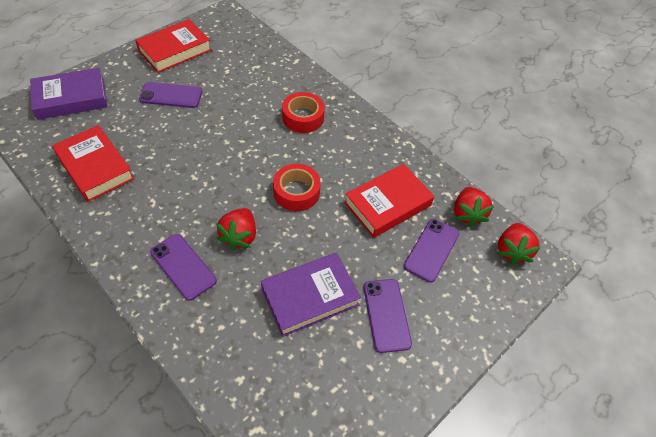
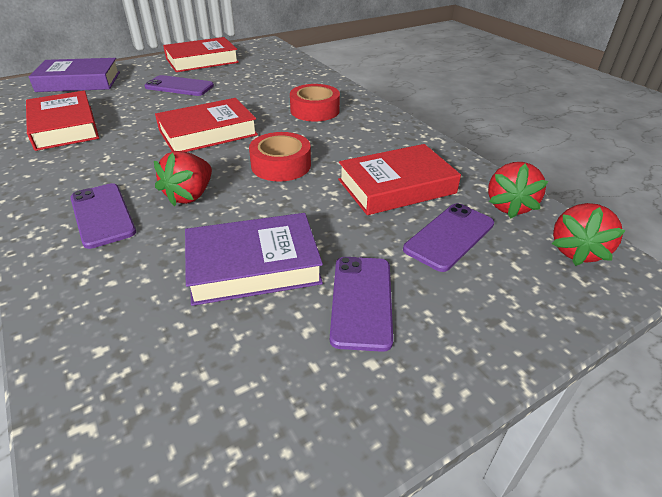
camera: 15 degrees right, 15 degrees down
(224, 159) = (208, 133): none -> red book

